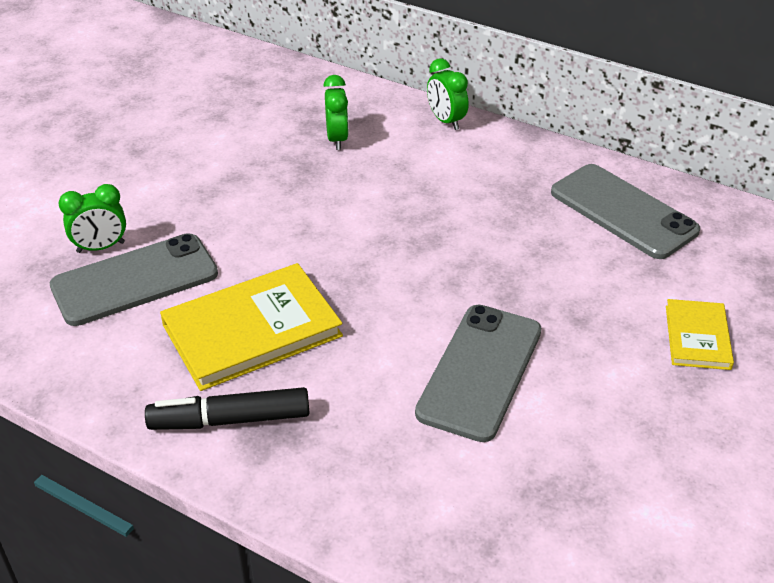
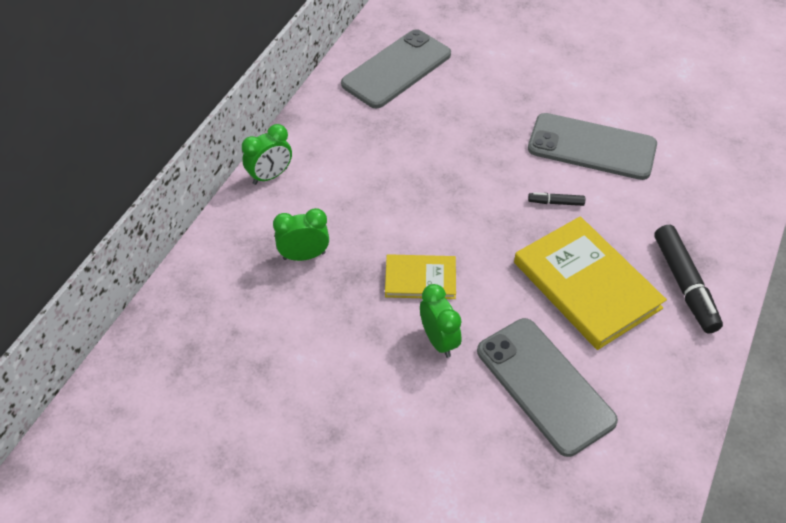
camera: 95 degrees left, 10 degrees up
(101, 247) = (503, 427): green clock -> green clock (439, 340)
(383, 322) = (555, 202): none -> black marker
(697, 337) = (529, 43): yellow book -> yellow book (420, 279)

